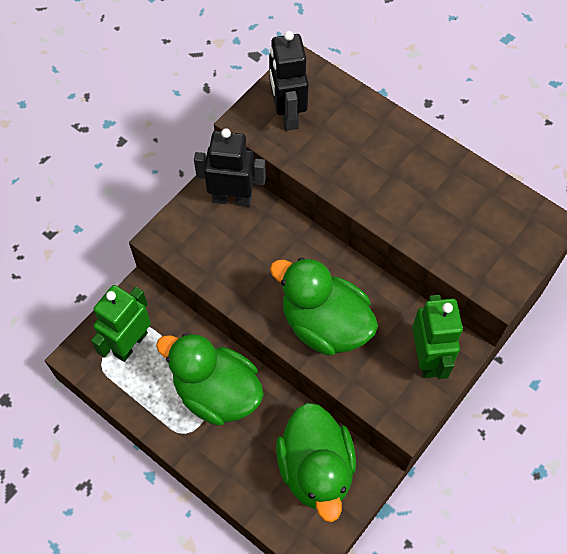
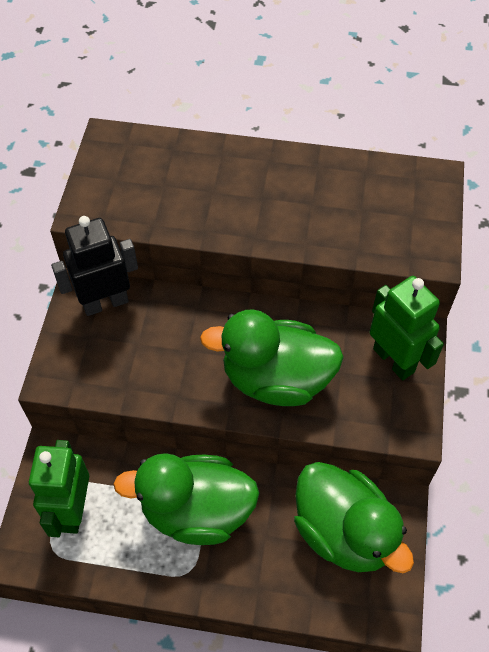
camera: 30 degrees left, 5 degrees down
(287, 114) = (123, 188): black robot -> none

